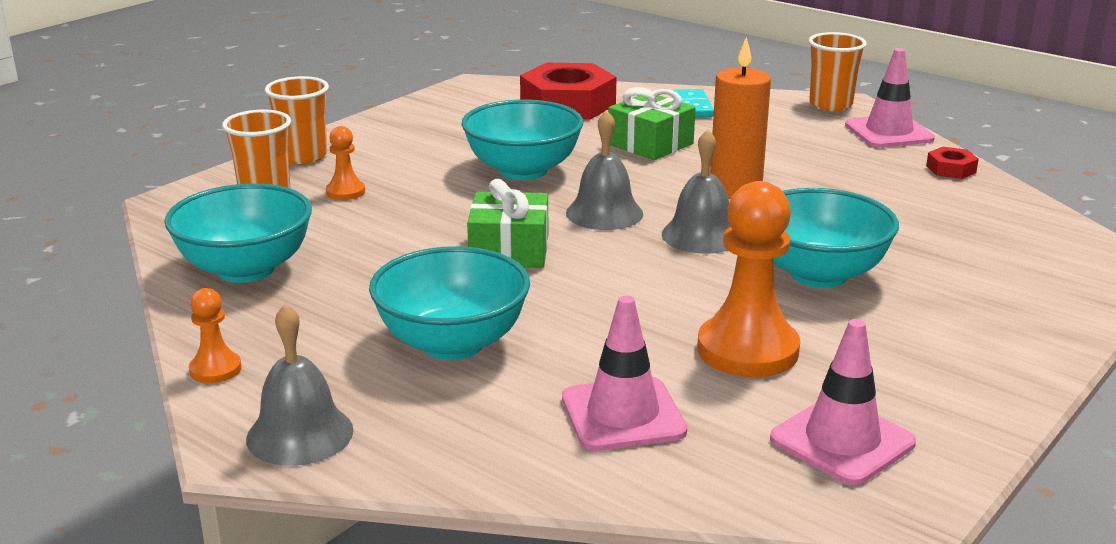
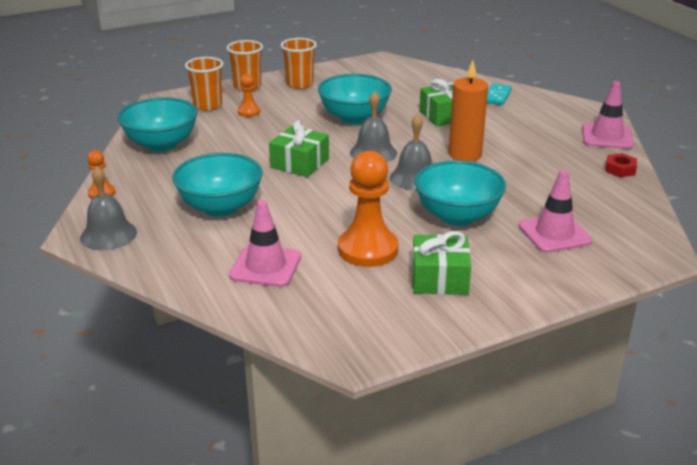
camera: 25 degrees right, 5 degrees up
(568, 104) = (422, 81): red nut -> none
(830, 105) = (589, 111): orange cup -> orange cup (299, 84)
(842, 441) = (364, 311): pink traffic cone -> pink traffic cone (554, 234)
(891, 365) = (439, 278): none -> green gift

